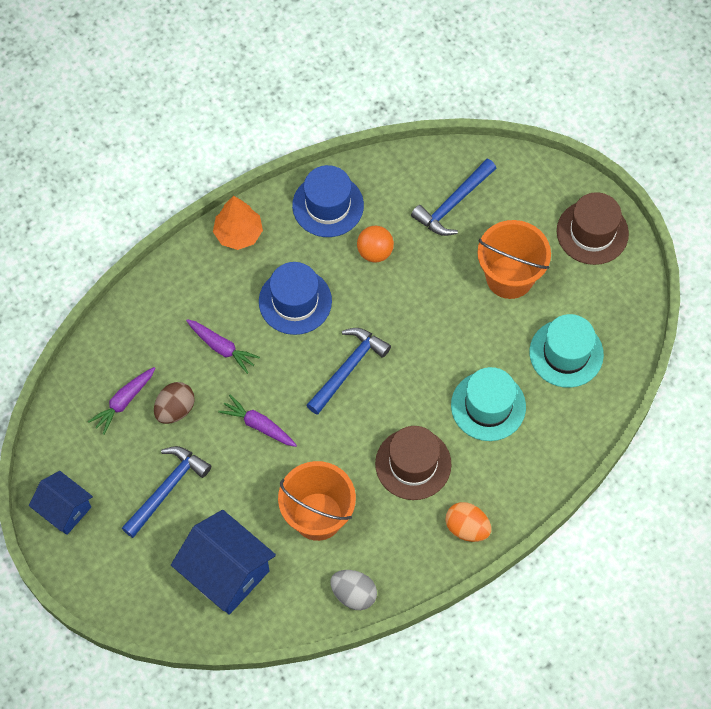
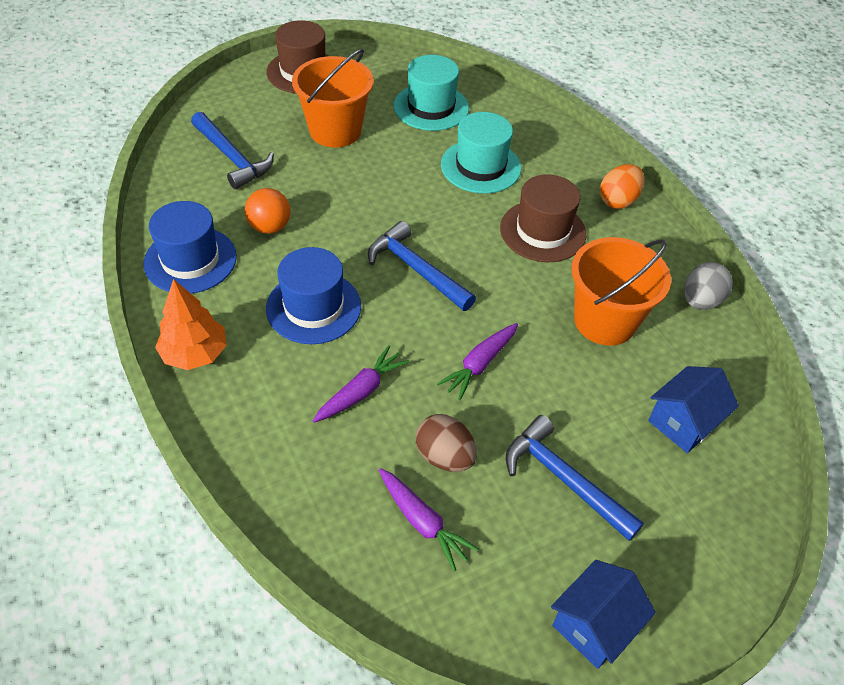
camera: 85 degrees left, 15 degrees down
(226, 573) = (683, 423): blue house -> blue house, size x0.62

